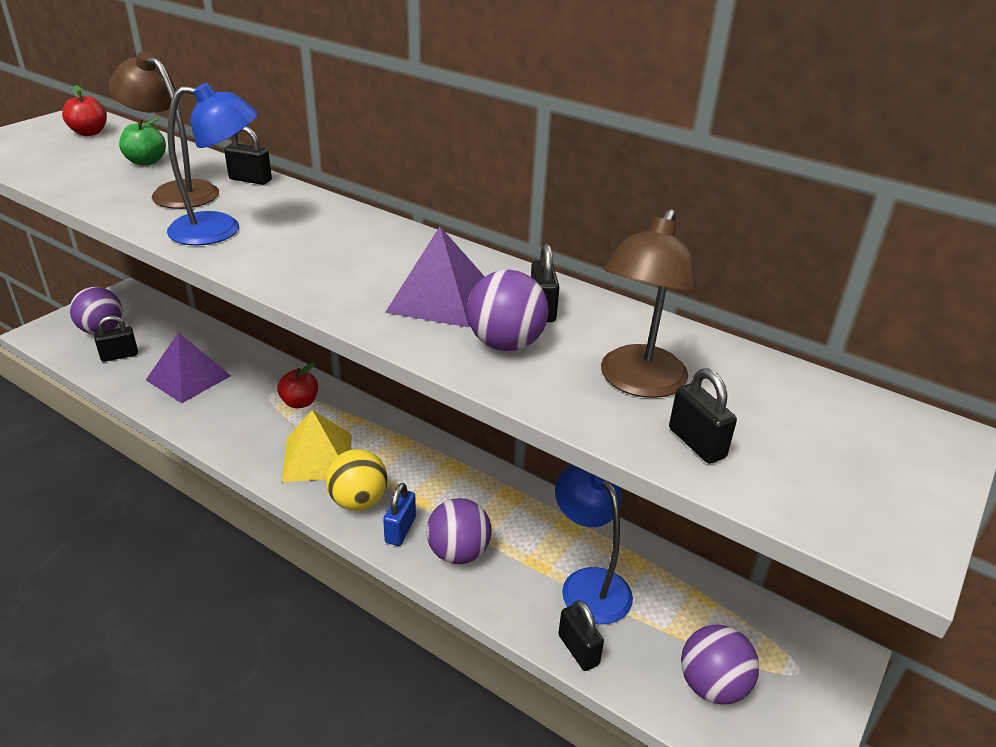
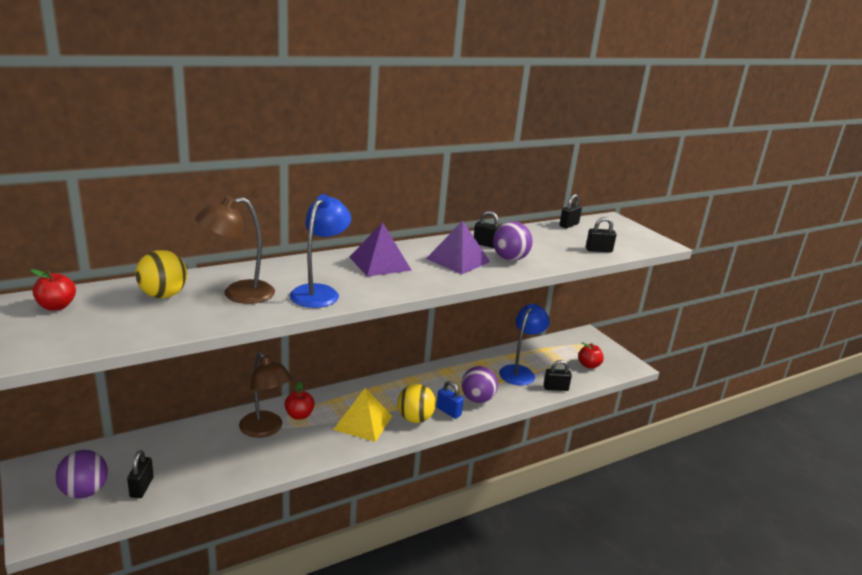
camera: 65 degrees left, 10 degrees down
(146, 161) = (163, 295): green apple -> yellow ball
(188, 377) = (216, 457): purple pyramid -> purple pyramid (379, 263)
(250, 180) = (249, 270): black padlock -> black padlock (569, 225)
(588, 584) = (520, 372): blue lamp -> blue lamp turned 120 degrees clockwise
(638, 383) = (555, 246): brown lamp -> brown lamp (265, 430)
(712, 685) = (588, 365): purple ball -> red apple

